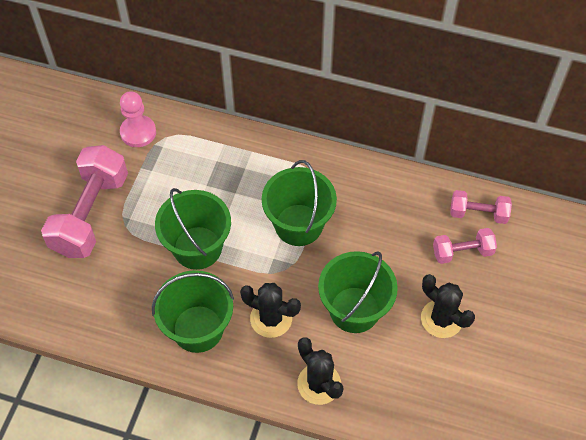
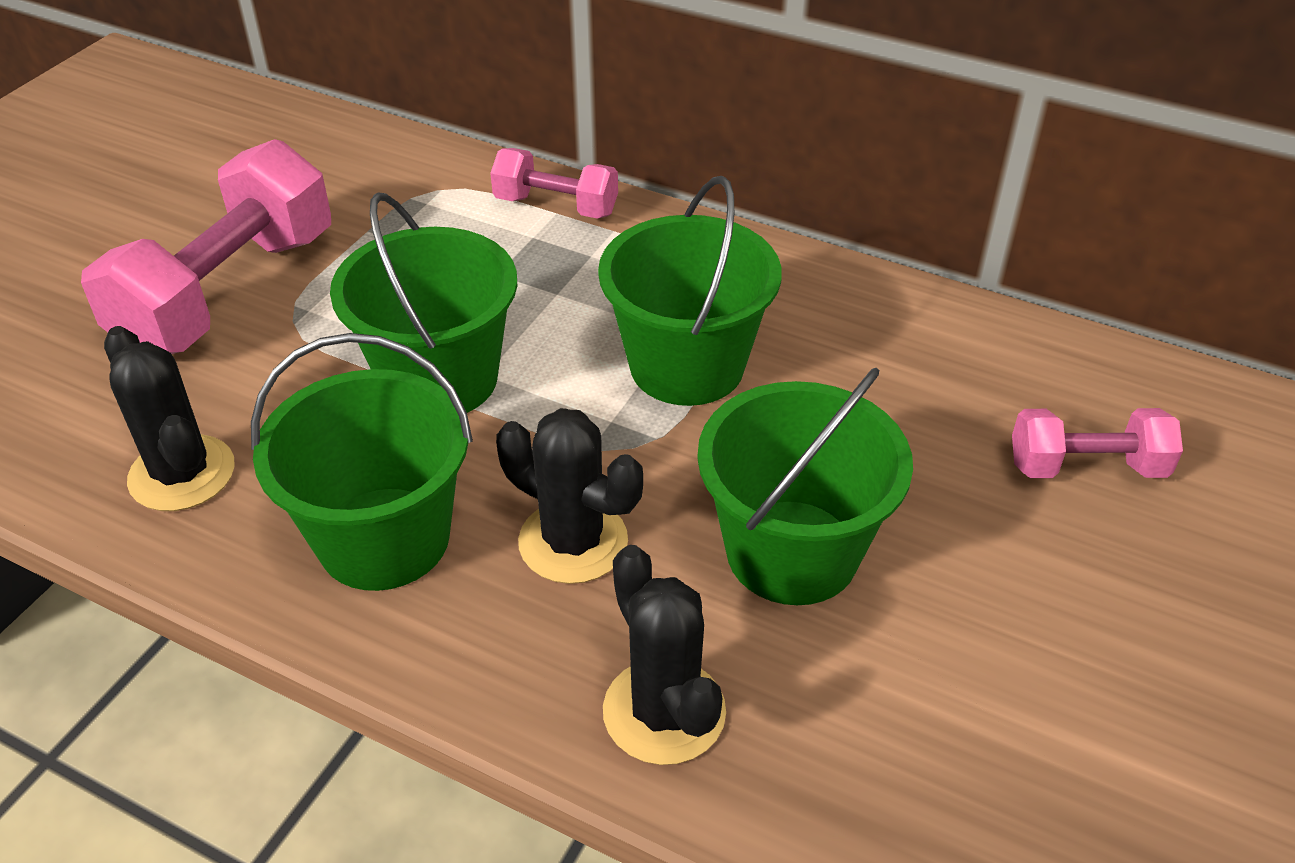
camera: 10 degrees right, 15 degrees down
(138, 132) = (384, 176): pink pawn -> none
(441, 319) = (1024, 604): black cactus -> black cactus (182, 474)
(478, 213) = (1128, 396): pink dumbbell -> pink dumbbell (556, 206)

